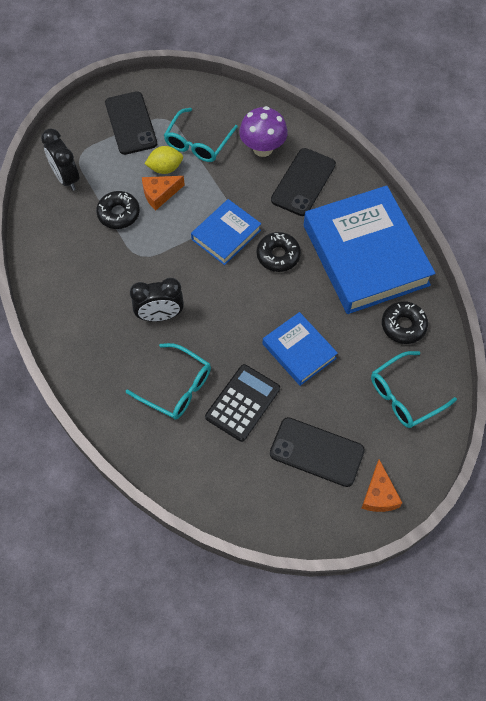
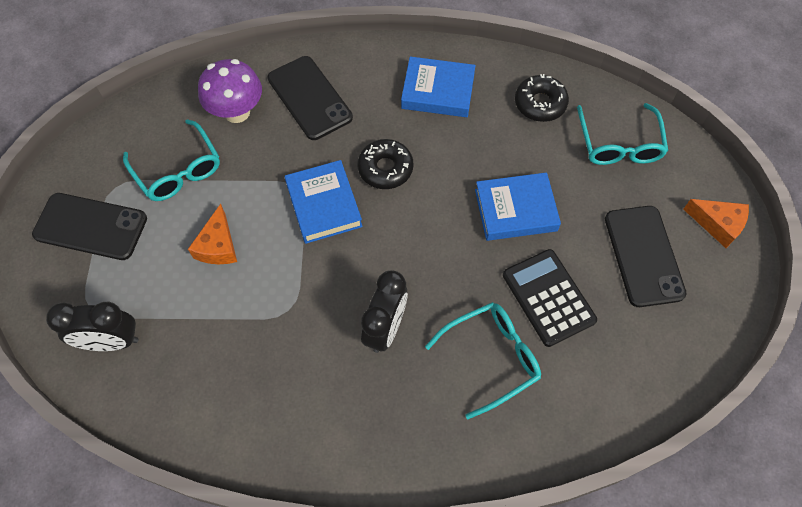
camera: 60 degrees left, 0 degrees up
(118, 214) = (211, 305): black donut -> none
(165, 168) = (186, 222): yellow lemon -> none
(316, 452) = (643, 256): black phone -> black phone turned 60 degrees counterclockwise
(365, 255) = (438, 91): blue book -> blue book, size x0.50

